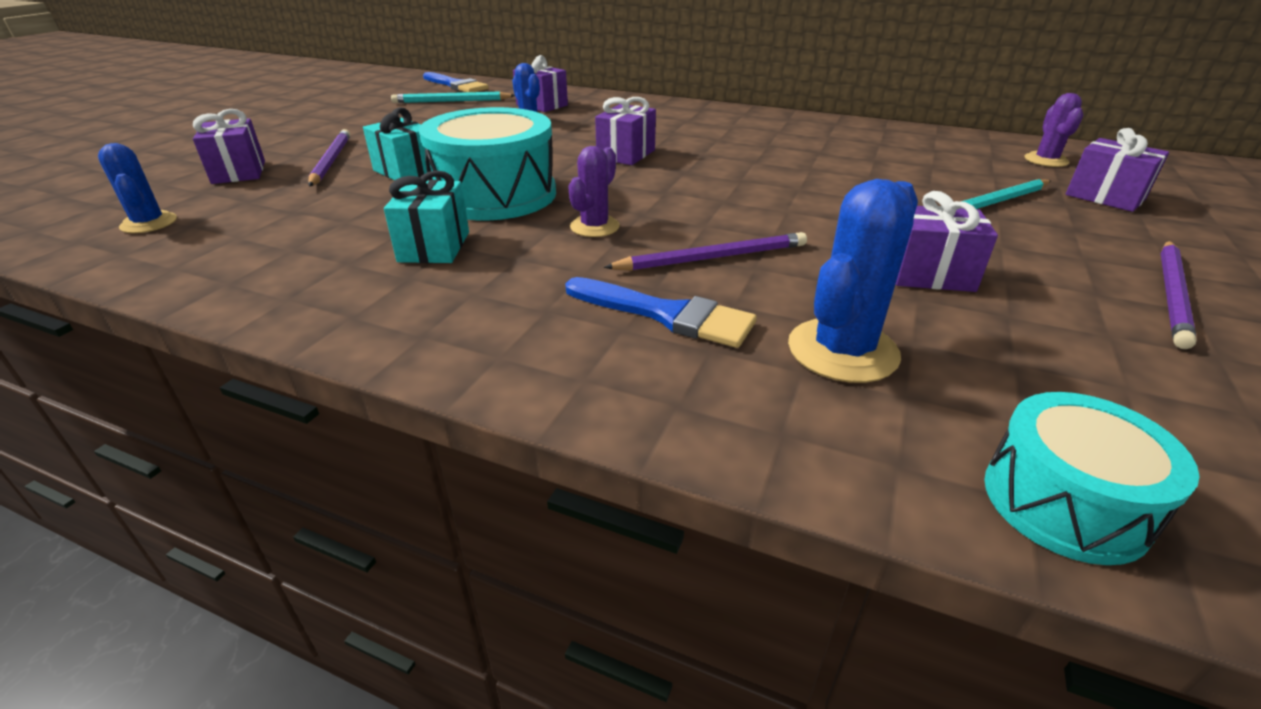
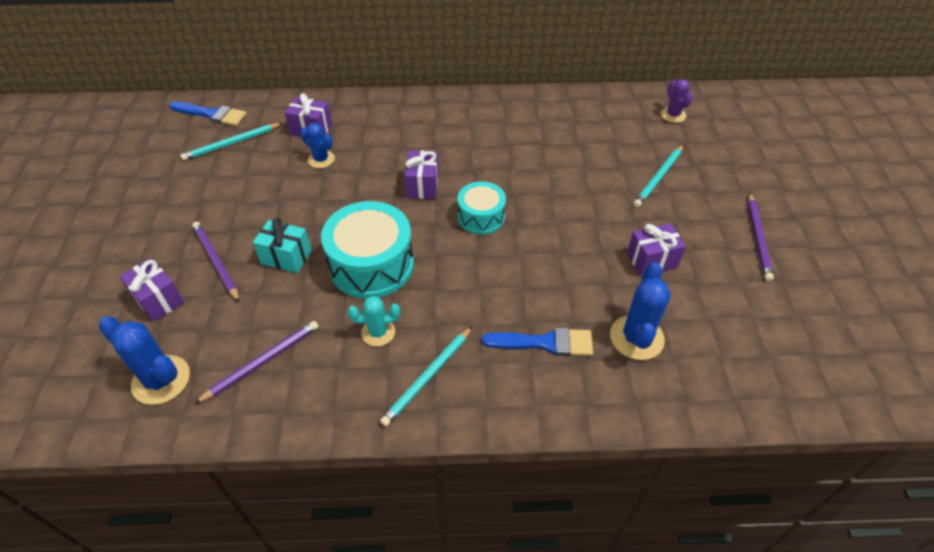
camera: 25 degrees left, 15 degrees up
(149, 223) = (161, 380): blue cactus -> blue cactus, size x1.58
(434, 246) = (378, 332): turquoise gift -> turquoise cactus
(449, 302) = (428, 377): none -> turquoise pencil
(594, 227) = (458, 278): purple cactus -> none
(711, 258) = (540, 285): purple pencil -> purple pencil (261, 362)
(1064, 502) = (746, 395): turquoise drum -> turquoise drum (481, 217)
(1105, 197) = (712, 150): purple gift -> none

